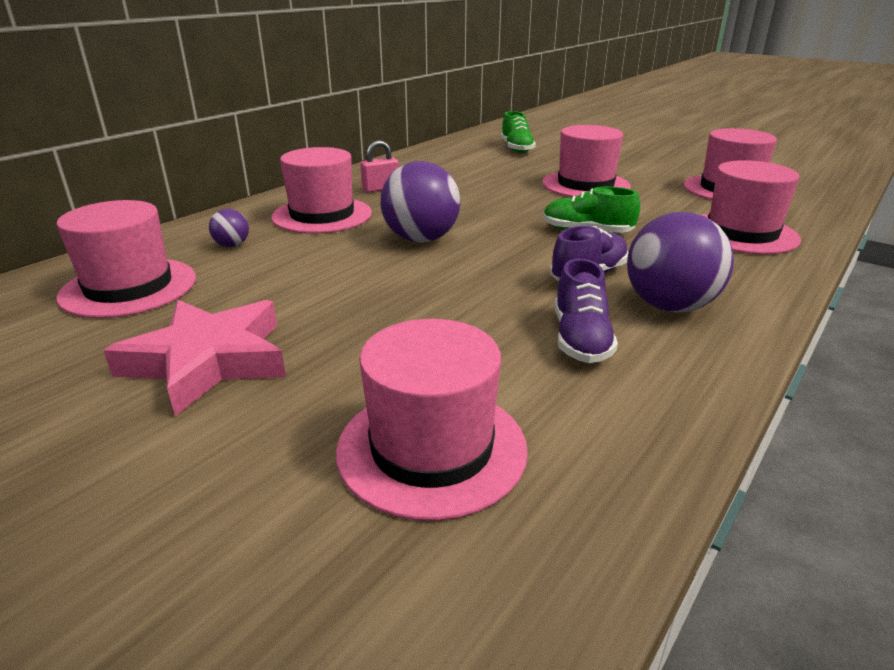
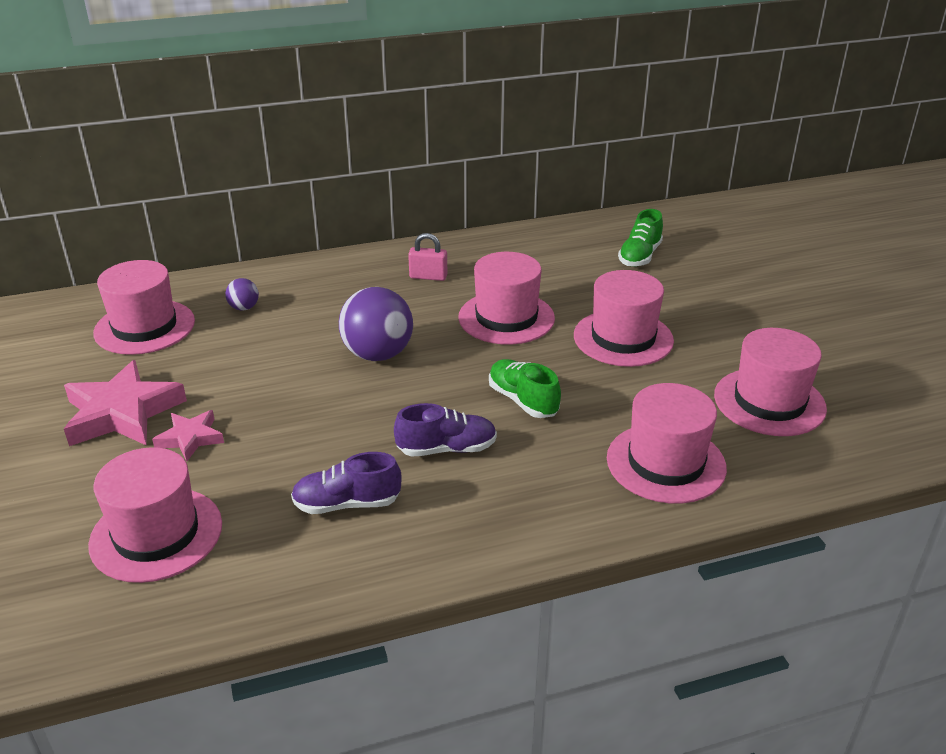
camera: 35 degrees right, 5 degrees up
(322, 215) = (342, 295): pink hat -> pink hat (506, 318)
(332, 352) = (190, 438): none -> pink star
(580, 339) = (347, 504): purple shoe -> purple shoe turned 45 degrees clockwise
(669, 306) = (457, 507): purple ball -> none

